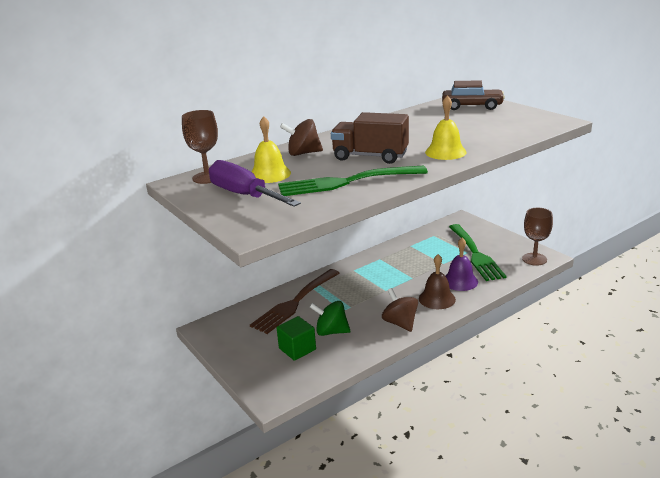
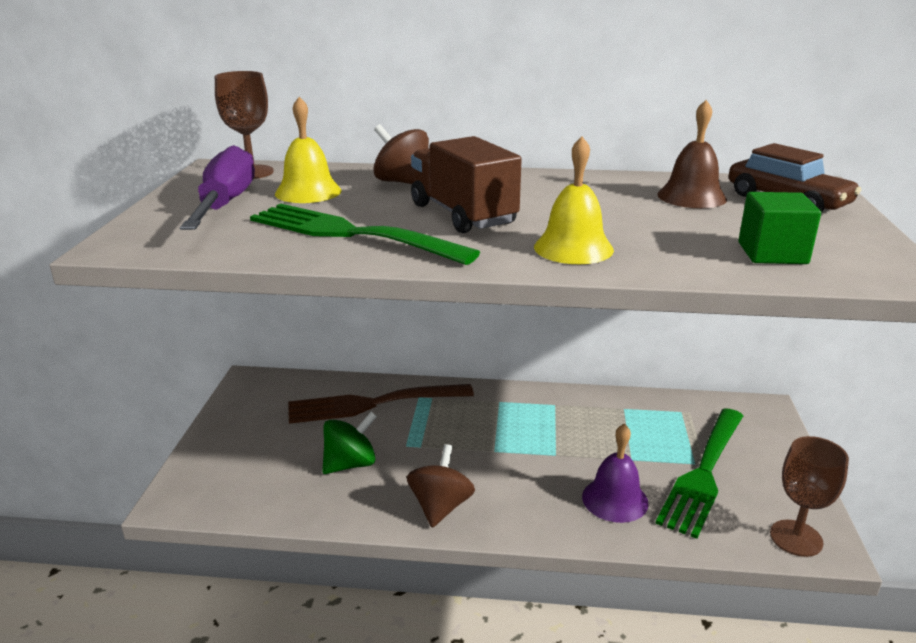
camera: 40 degrees right, 0 degrees up
(297, 349) = (285, 461): green cube -> green cube (772, 253)
(331, 331) = (350, 464): green spinning top -> green spinning top turned 90 degrees clockwise
(437, 299) = (541, 504): brown bell -> brown bell (691, 196)

